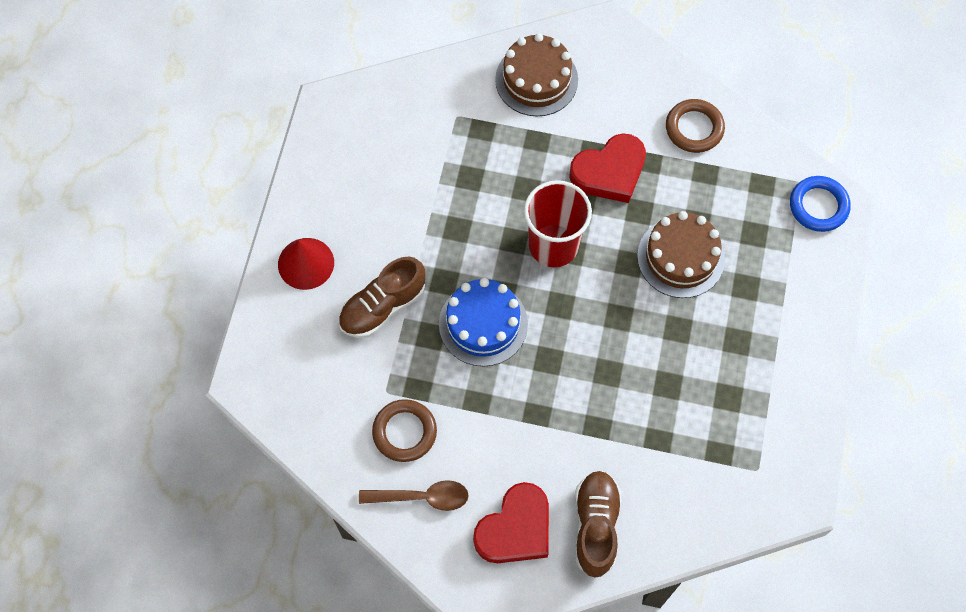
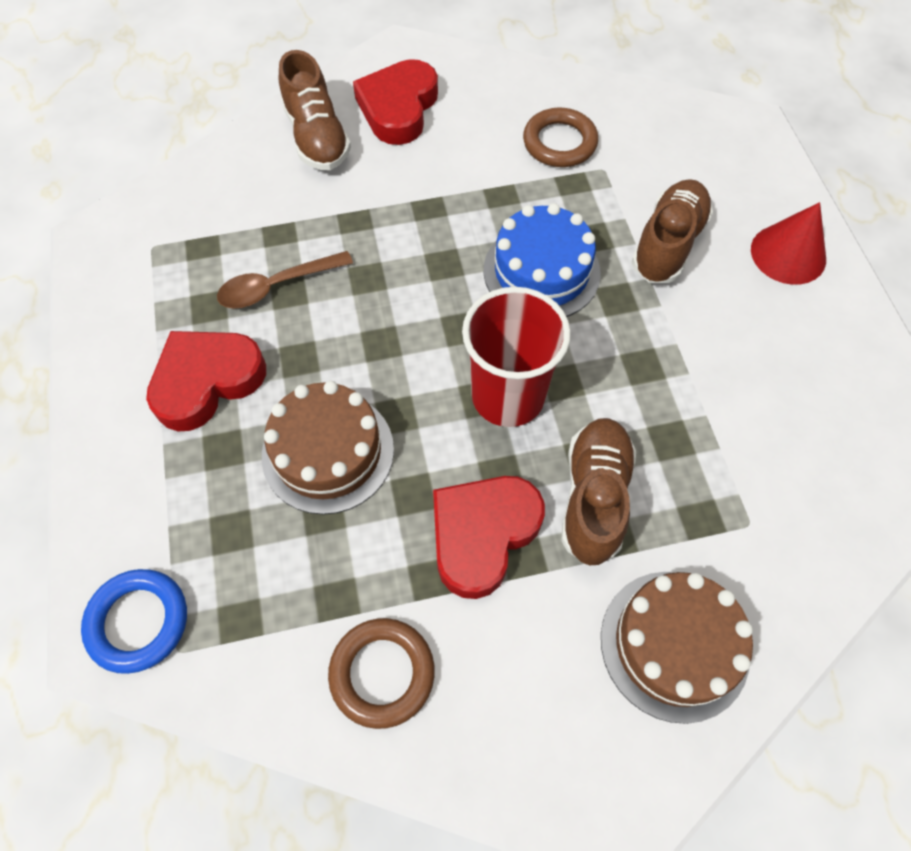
camera: 155 degrees right, 5 degrees down
(421, 497) = (506, 100): brown spoon -> brown spoon (277, 286)
(535, 165) = (594, 497): none -> brown shoe
(744, 338) = (207, 381): none -> red heart

